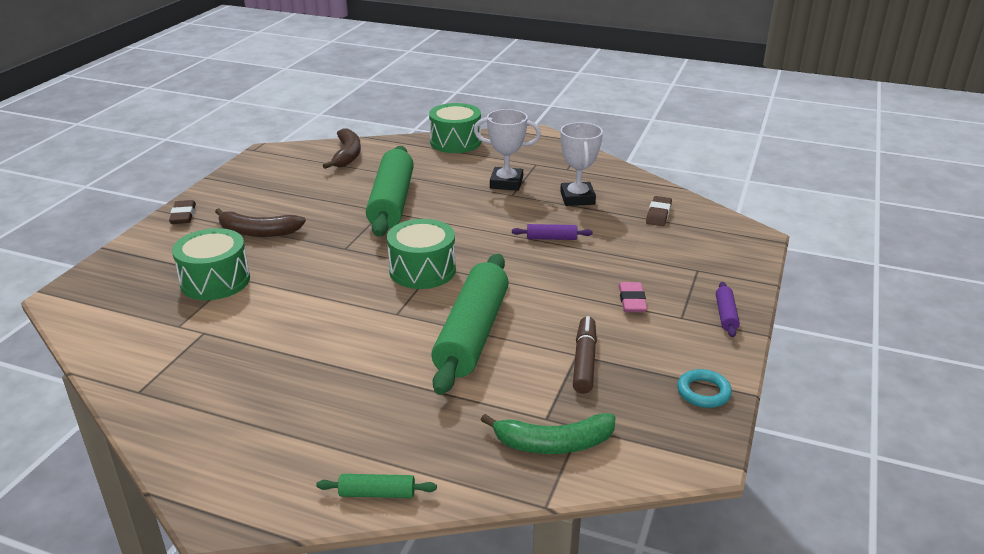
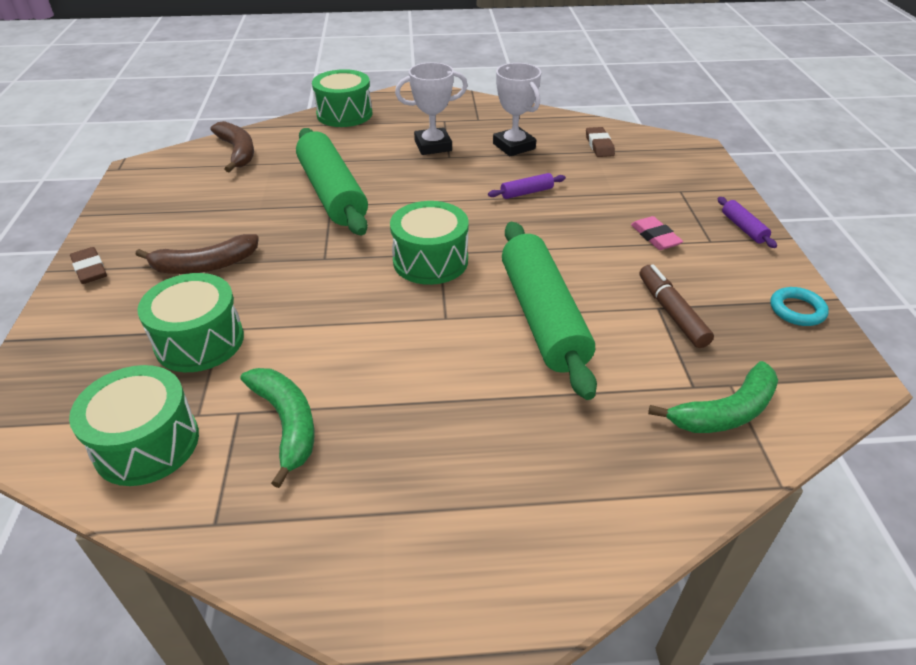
camera: 25 degrees left, 10 degrees up
(135, 333) = (147, 444): none -> green drum
(228, 349) = (287, 424): none -> green banana
(377, 493) = (612, 543): green rolling pin -> none

